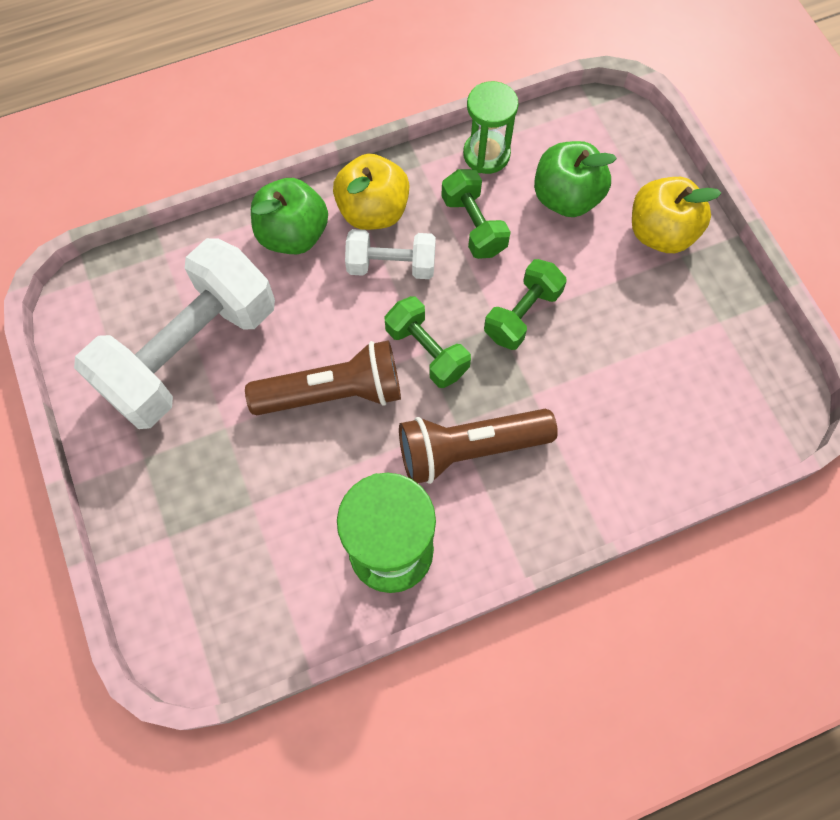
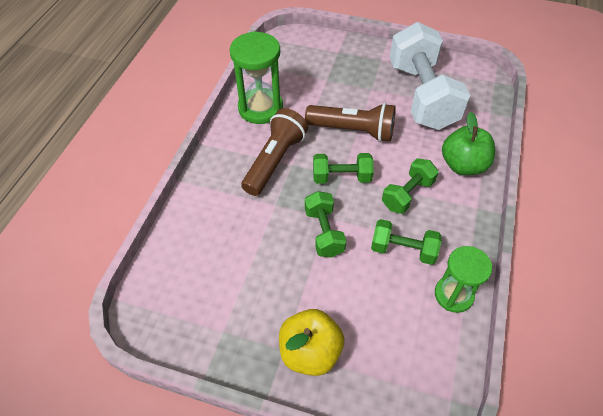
camera: 130 degrees right, 15 degrees down
(334, 392) = (353, 131): brown flashlight -> brown flashlight turned 105 degrees counterclockwise
(373, 211) = (452, 208): yellow apple -> none
(391, 265) = (407, 194): white dumbbell -> green dumbbell
(566, 198) = (383, 316): green apple -> none

